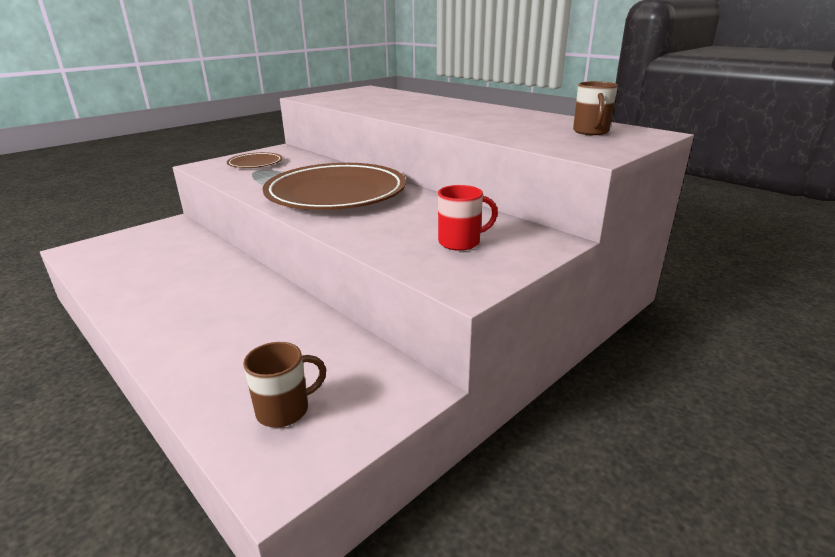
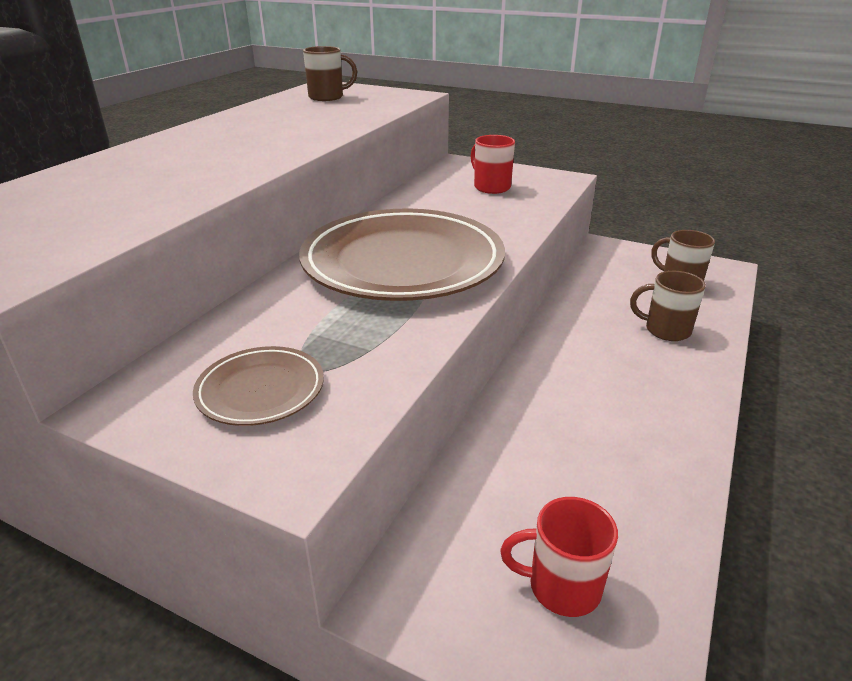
camera: 110 degrees left, 5 degrees up
(124, 250) = (562, 587): none -> red mug
(224, 355) = (666, 330): none -> brown mug

